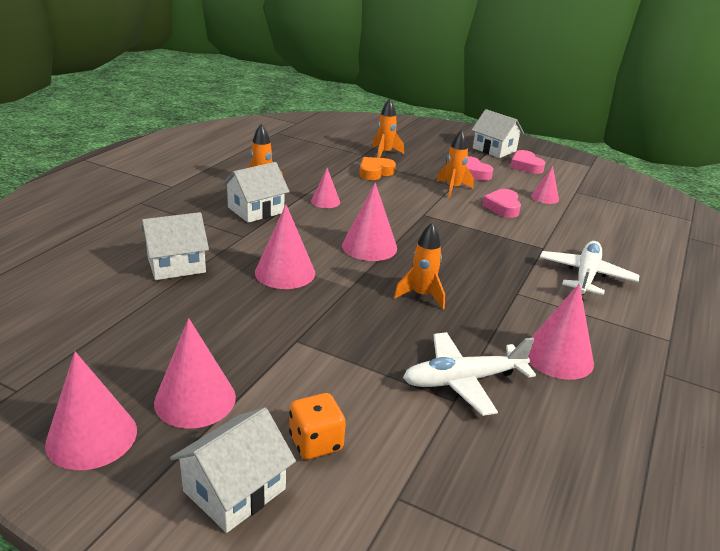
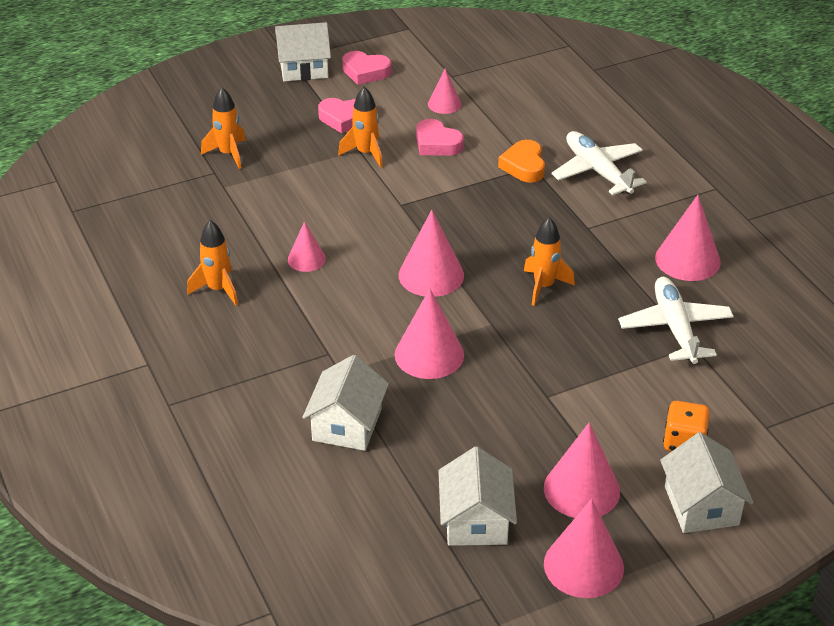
camera: 50 degrees left, 10 degrees up
(256, 210) = (277, 320): white house -> white house (476, 521)
(375, 172) = (271, 187): orange heart -> orange heart (524, 166)
(463, 380) = (675, 328): white plane -> white plane turned 150 degrees clockwise

